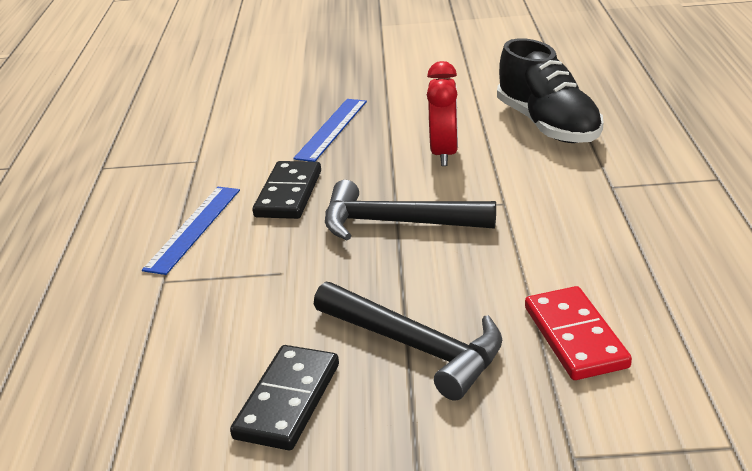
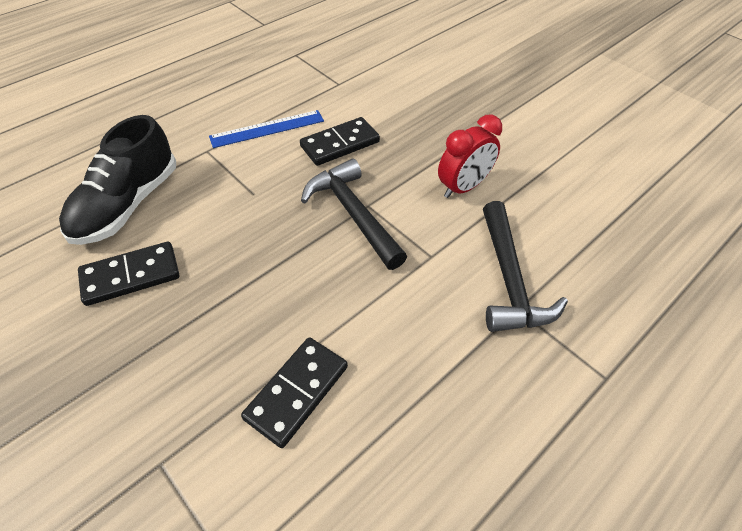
camera: 45 degrees right, 20 degrees up
(332, 129) = (435, 115): blue ruler -> none
(415, 346) = (223, 306): black hammer -> black hammer (509, 279)
(548, 125) = (566, 221): black shoe -> black shoe (127, 204)
(575, 337) = (297, 392): red domino -> black domino

